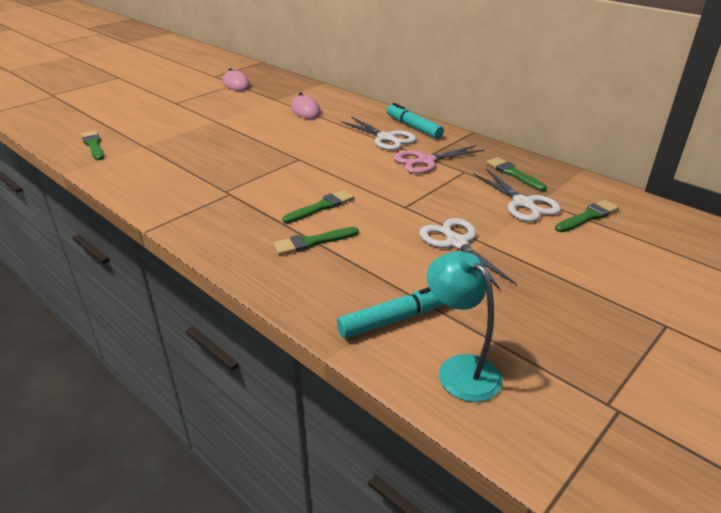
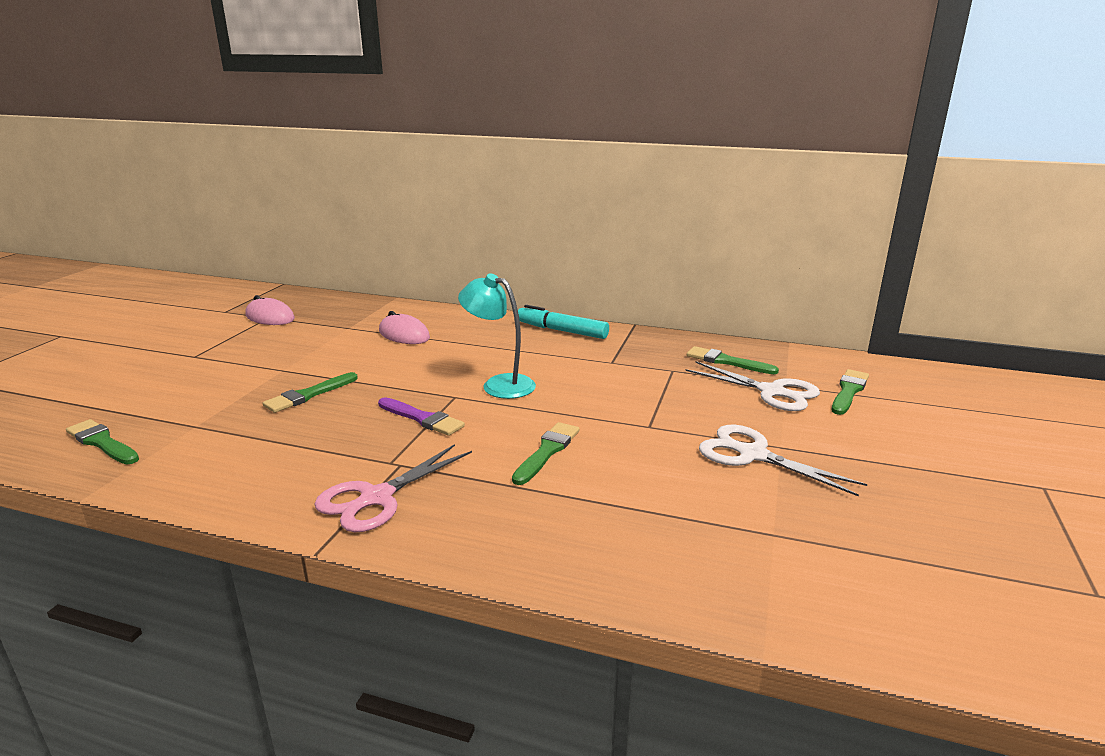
camera: 25 degrees left, 10 degrees down
(266, 169) = (422, 418): none -> purple brush
(312, 242) = (582, 501): green brush -> green brush (309, 395)
(386, 138) = (543, 349): white scissors -> none
(396, 319) = (786, 570): turquoise marker -> none
(425, 161) = (616, 367): pink scissors -> pink scissors (376, 498)
(460, 369) = (922, 610): turquoise lamp -> turquoise lamp (499, 384)

